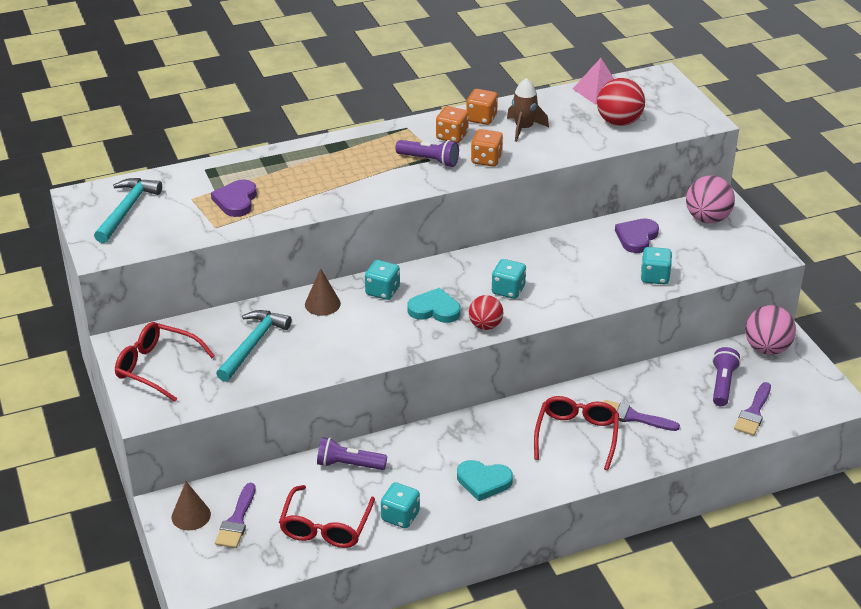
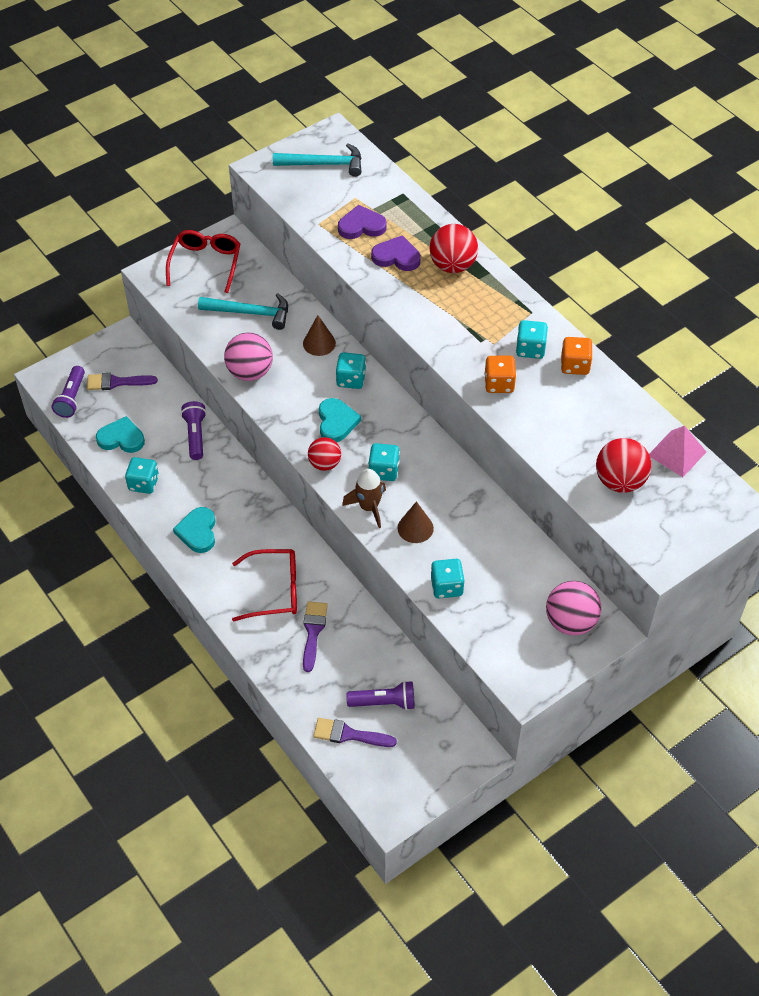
camera: 75 degrees right, 15 degrees up
(191, 515) = (116, 354): brown cone -> brown cone (415, 528)
(324, 158) = (452, 265): none -> red ball
(325, 527) = (121, 438): red glasses -> turquoise heart
(429, 160) = (479, 341): purple flashlight -> purple flashlight (71, 398)
(452, 136) = (530, 349): orange dice -> turquoise dice
(524, 128) = (570, 403): brown rocket -> brown rocket (369, 507)
(636, 237) = (510, 562): purple heart -> purple heart (396, 257)
(766, 348) = (455, 738): pink ball -> pink ball (250, 372)

